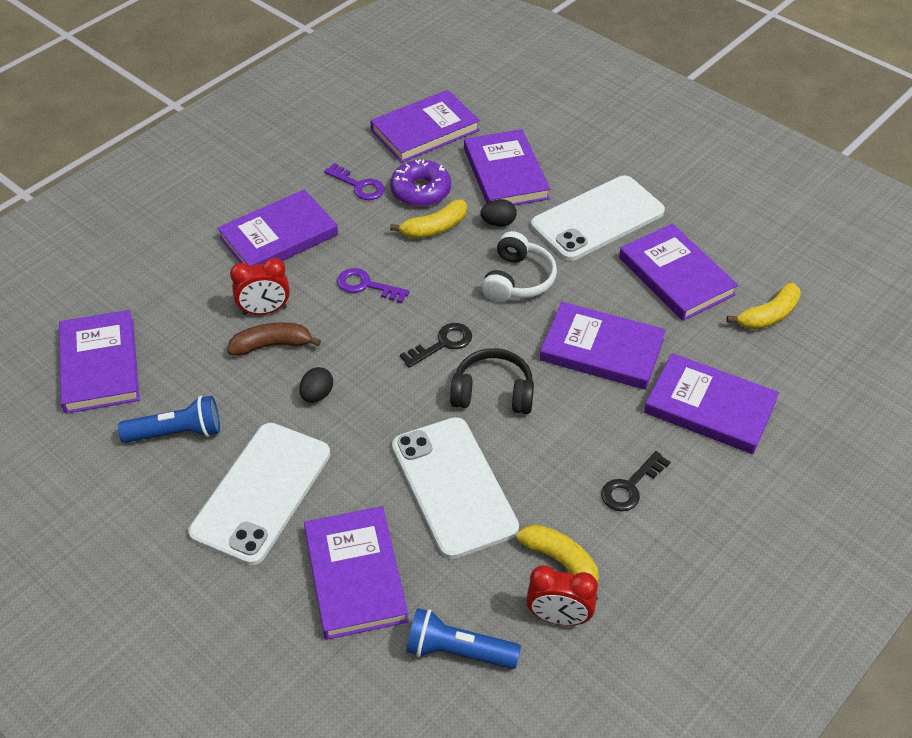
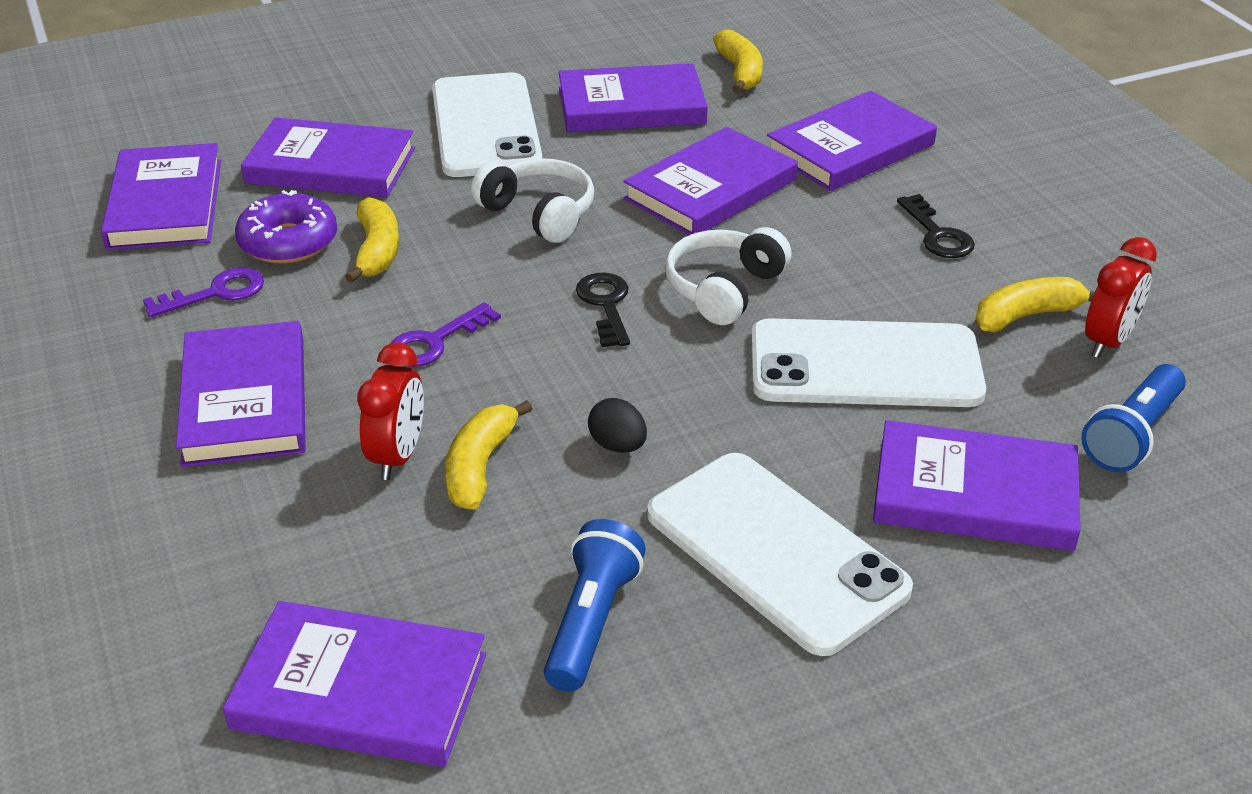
camera: 65 degrees left, 10 degrees down
(272, 345) = (480, 466): brown banana -> yellow banana
(493, 393) = (724, 289): black headphones -> white headphones
(498, 223) = (419, 198): black egg -> none

